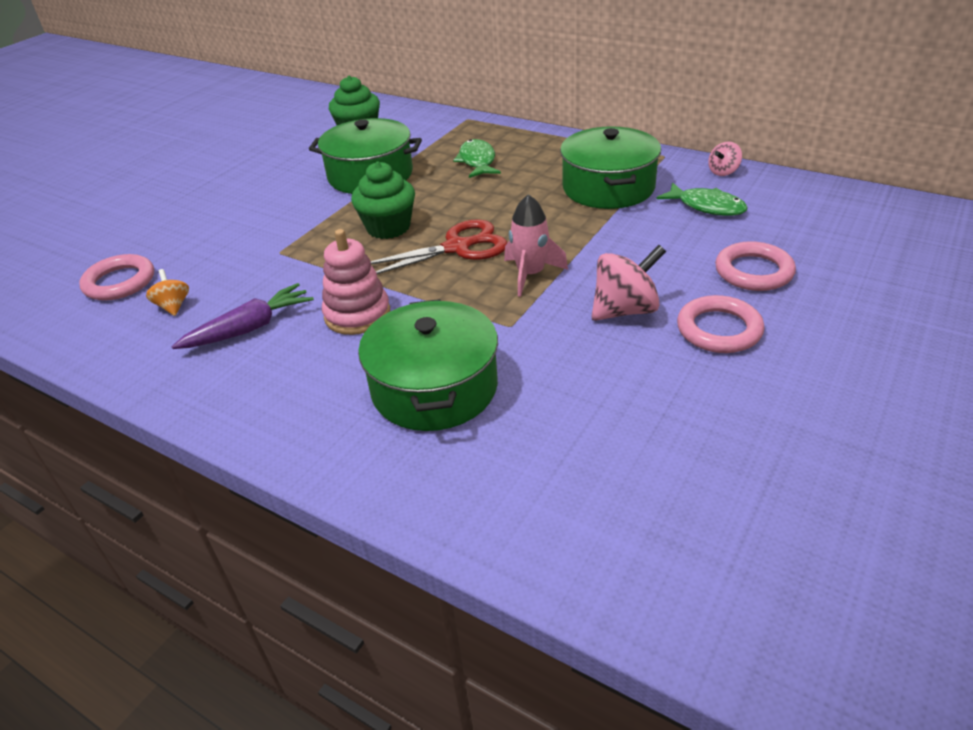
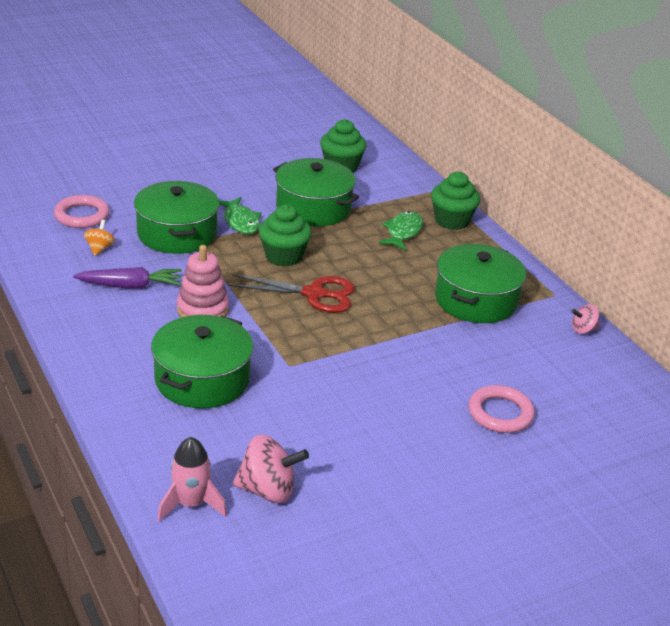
camera: 25 degrees right, 5 degrees down
(251, 254) = (177, 233): none -> green pot
(509, 136) = (452, 221): none -> green cupcake
(530, 274) = (341, 337): pink rocket -> pink rocket (191, 504)
(625, 310) = (376, 393): pink spinning top -> pink spinning top (268, 490)
(707, 206) = (531, 350): green fish -> green fish (240, 222)
(719, 329) = (422, 437): pink ring -> none

